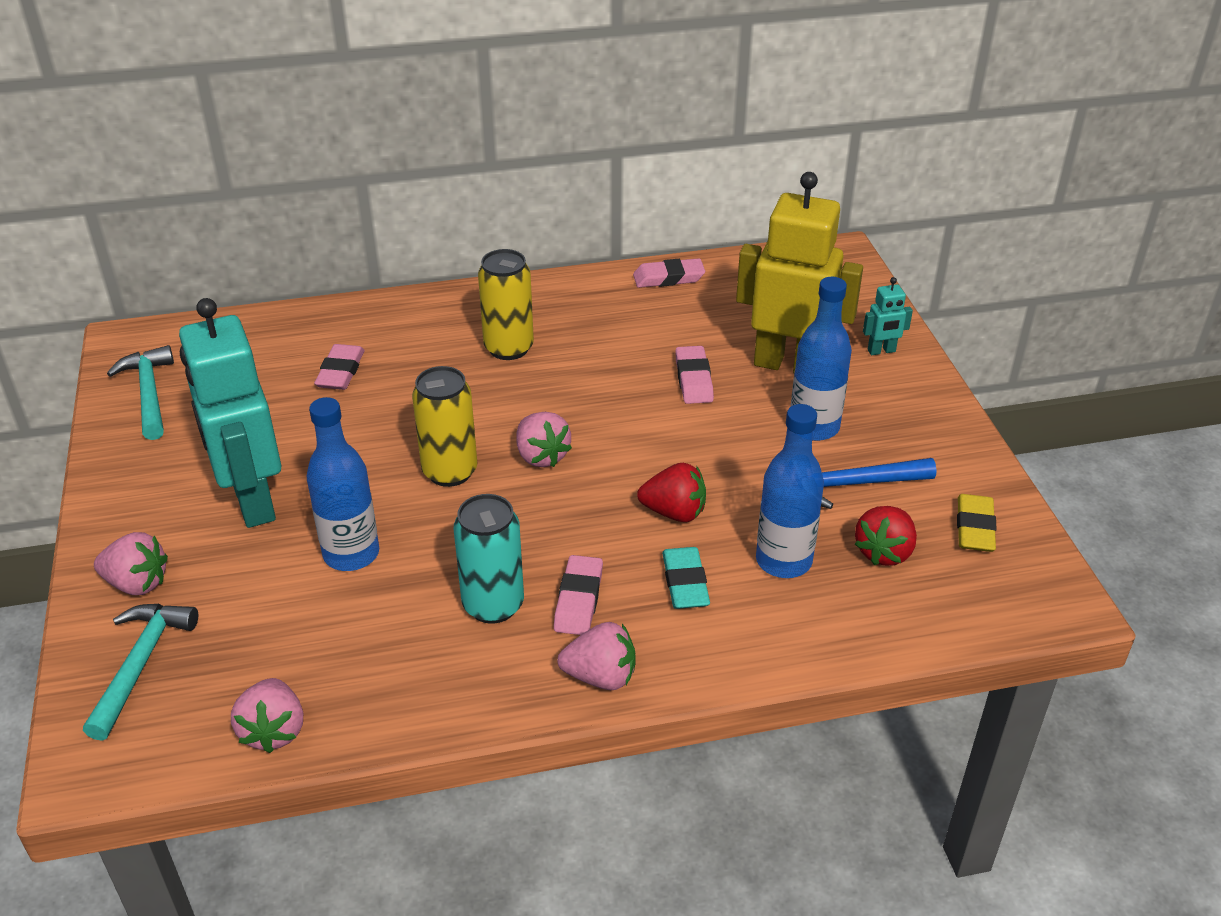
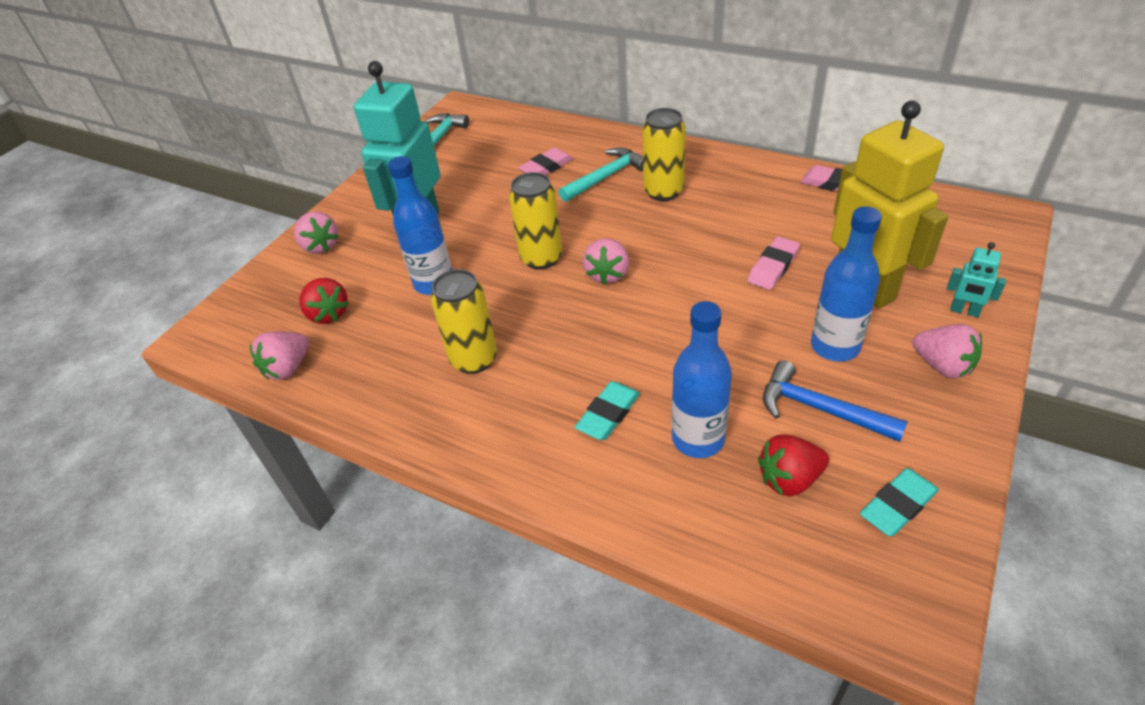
camera: 45 degrees right, 5 degrees up
(141, 664) = (275, 293): turquoise hammer -> turquoise hammer (606, 177)
(493, 605) = (474, 359): turquoise can -> yellow can
(578, 600) = (527, 385): pink eraser -> none
(600, 676) = (484, 447): pink strawberry -> pink strawberry (942, 366)
(674, 512) = (655, 358): red strawberry -> red strawberry (328, 314)
(974, 528) = (897, 505): yellow eraser -> turquoise eraser

